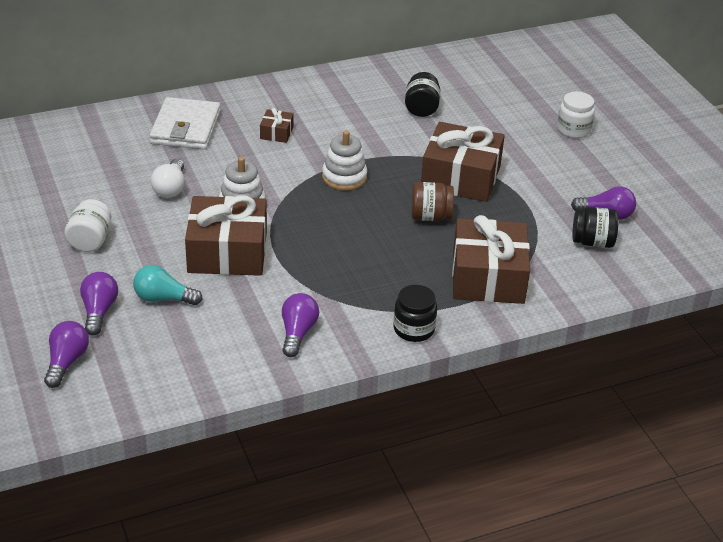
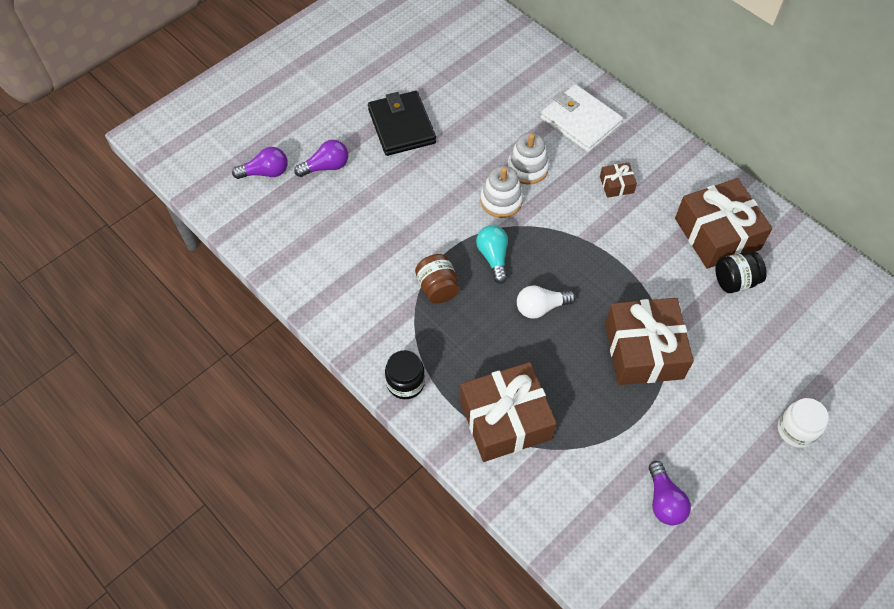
camera: 70 degrees right, 20 degrees up
(90, 241) = (401, 126): white jar -> black wallet
(163, 298) = (359, 198): turquoise light bulb -> turquoise light bulb (493, 257)
(170, 188) = (494, 146): white light bulb -> white light bulb (541, 307)
(186, 128) = (580, 121): white wallet -> white wallet turned 60 degrees clockwise
(227, 252) = (435, 215): brown gift -> brown gift (717, 234)
(297, 333) = (361, 301): purple light bulb -> none
(344, 177) = (584, 258): white stacking toy -> white stacking toy (527, 168)
(430, 216) = (567, 345): brown jar -> brown jar (437, 288)
(592, 242) = (610, 499): black jar -> none

